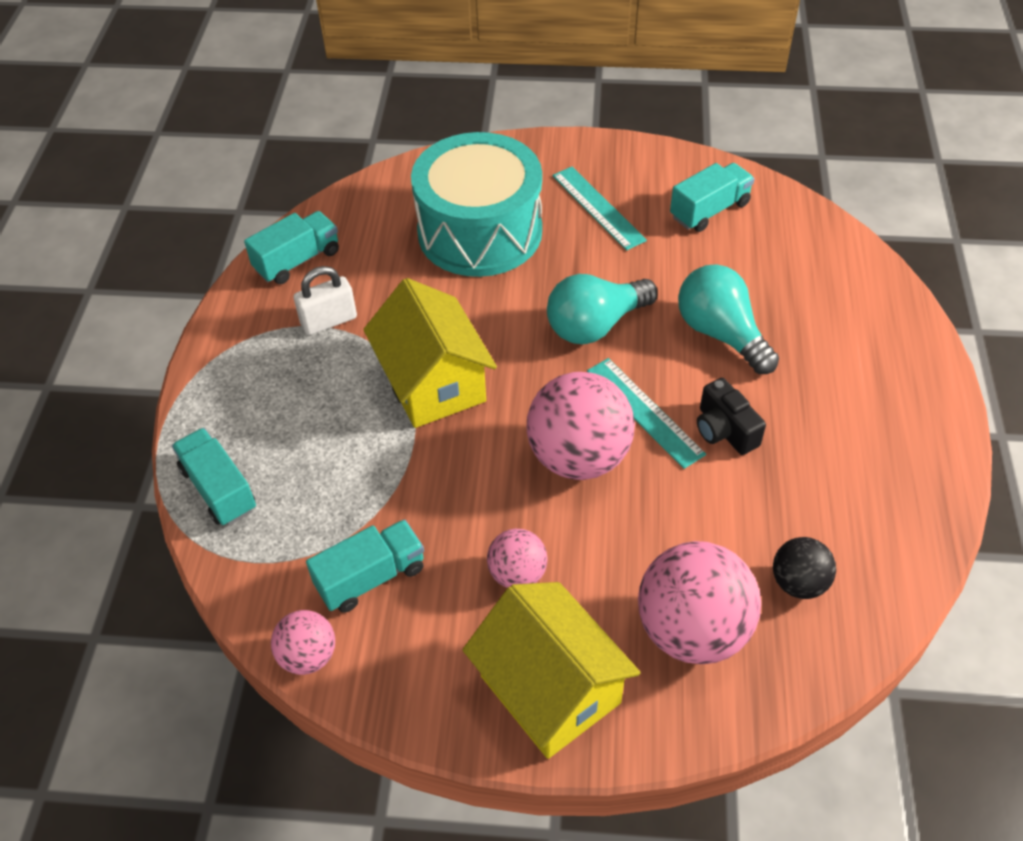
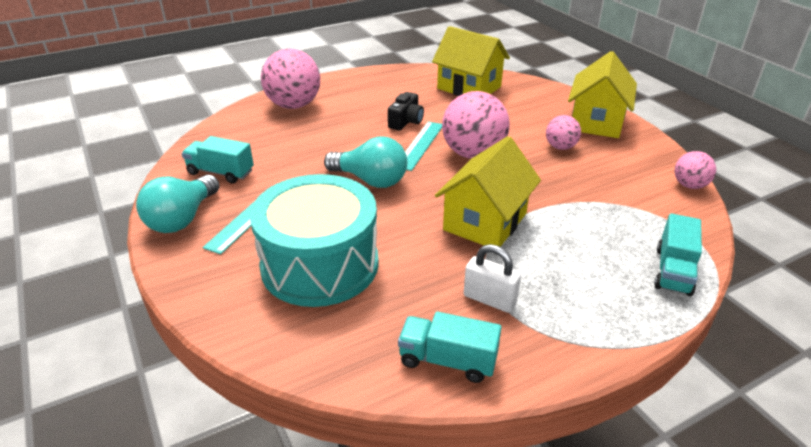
camera: 125 degrees left, 15 degrees down
(371, 577) = (627, 186): turquoise truck -> none
(692, 629) = (523, 102): pink ball -> pink ball (294, 105)
(721, 334) = (337, 139): turquoise light bulb -> turquoise light bulb (182, 219)
(798, 583) = (469, 88): black ball -> yellow house

